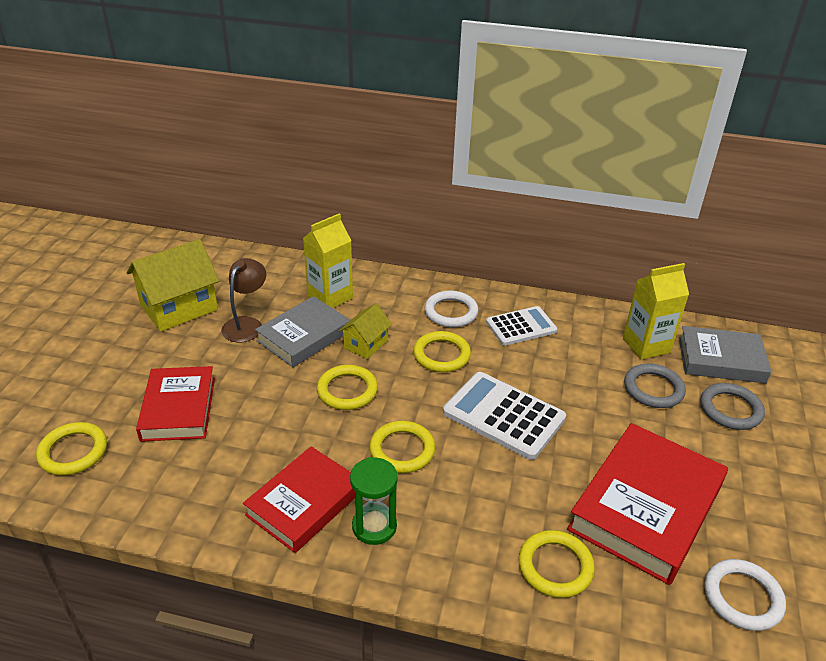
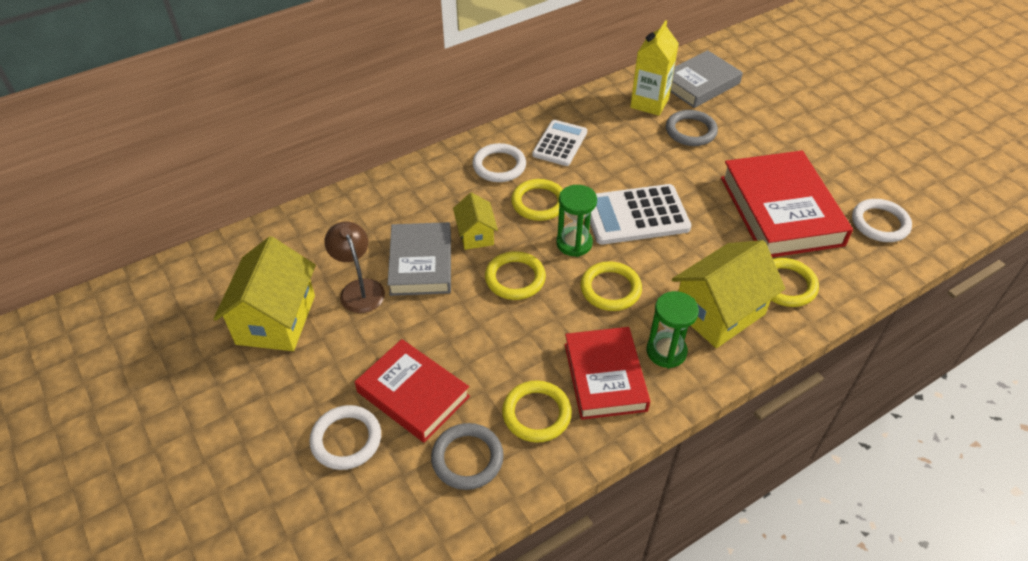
camera: 45 degrees left, 10 degrees up
(73, 452) = (383, 497): yellow ring -> yellow ring (536, 414)
(108, 402) = (346, 439): none -> white ring
(330, 297) = (392, 217): yellow carton -> none
(424, 399) = (574, 243): none -> green hourglass
(461, 536) = (719, 312): none -> yellow house
(730, 409) = (744, 114): grey ring -> grey ring (467, 458)

